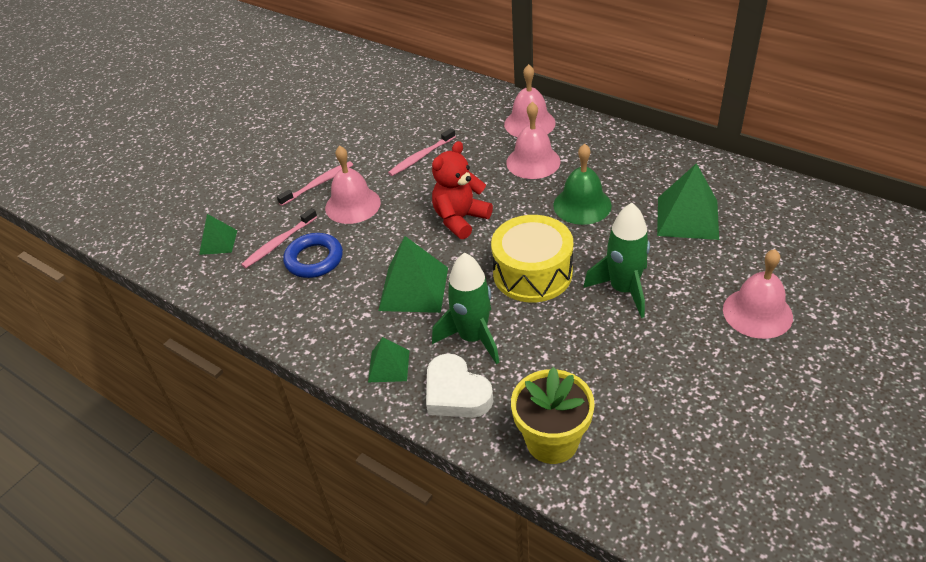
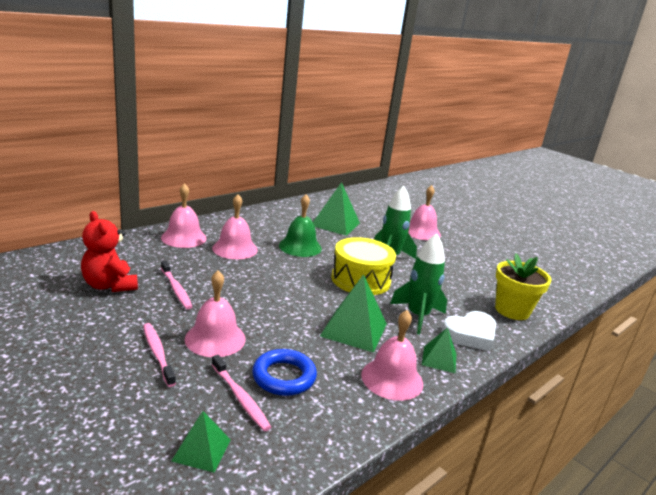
camera: 85 degrees left, 20 degrees down
(338, 331) = (392, 379): none -> pink bell
(460, 219) = (281, 291): red teddy bear -> red teddy bear (110, 285)

